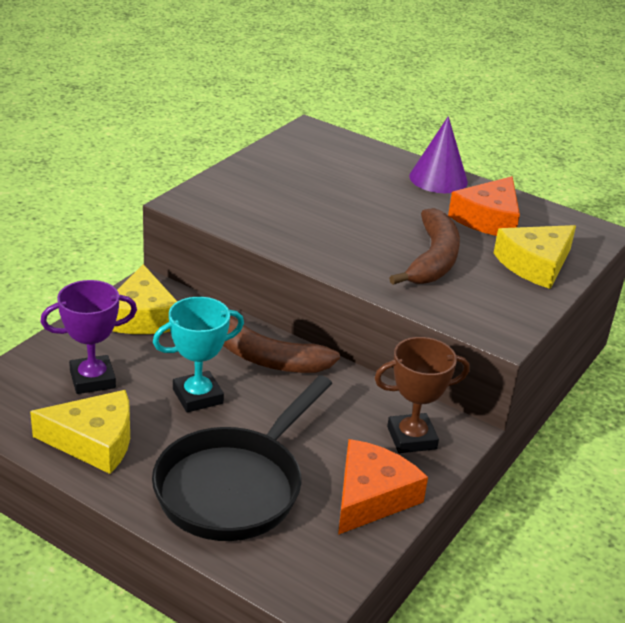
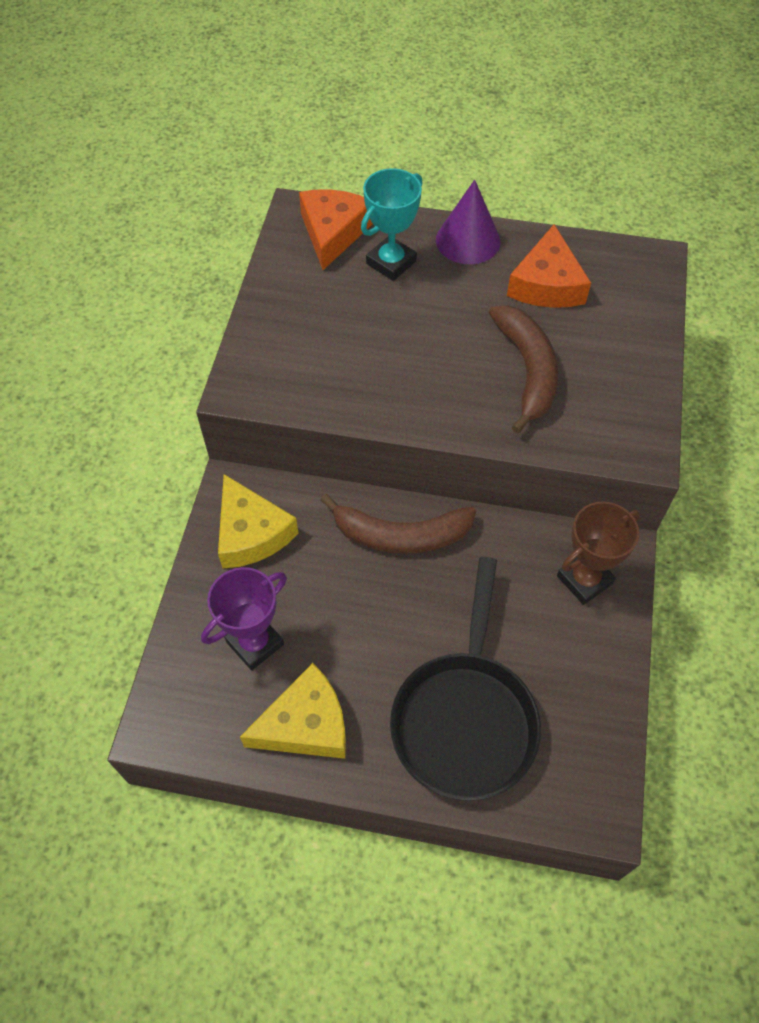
camera: 20 degrees left, 25 degrees up
(198, 396) = (367, 618): turquoise trophy -> turquoise trophy (391, 262)
(371, 496) = (587, 670): orange cheese -> orange cheese (333, 232)
(535, 264) = (623, 335): yellow cheese -> none

